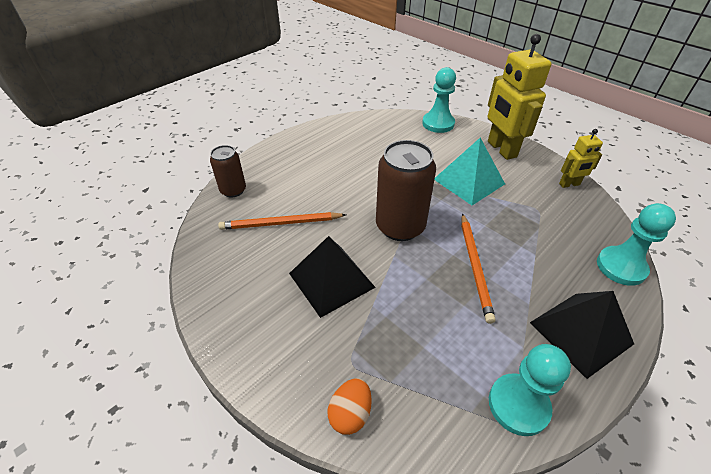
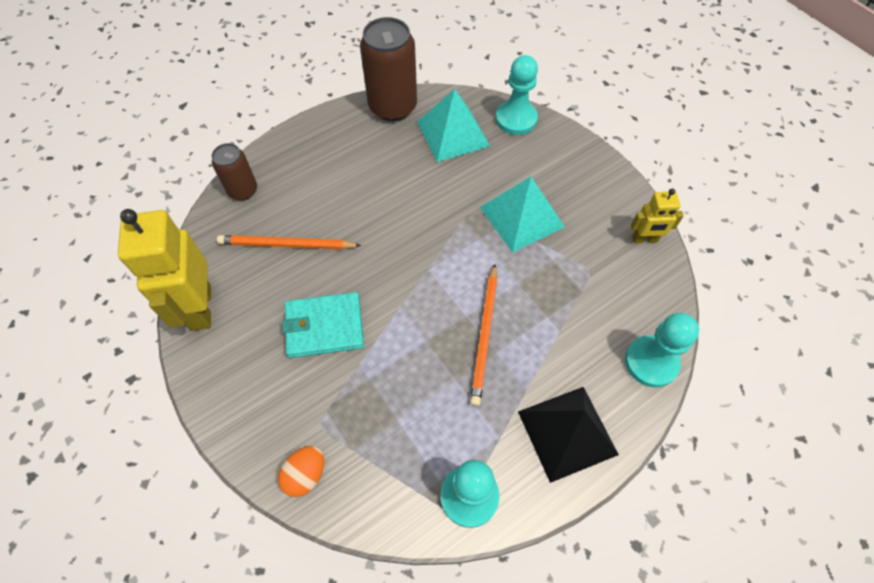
camera: 10 degrees right, 15 degrees up
(331, 280) = (324, 327): black pyramid -> turquoise wallet
(394, 136) = (453, 133): none -> turquoise pyramid
(400, 226) = (419, 269): brown can -> brown can (392, 107)
(501, 149) = (581, 172): yellow robot -> yellow robot (200, 308)

